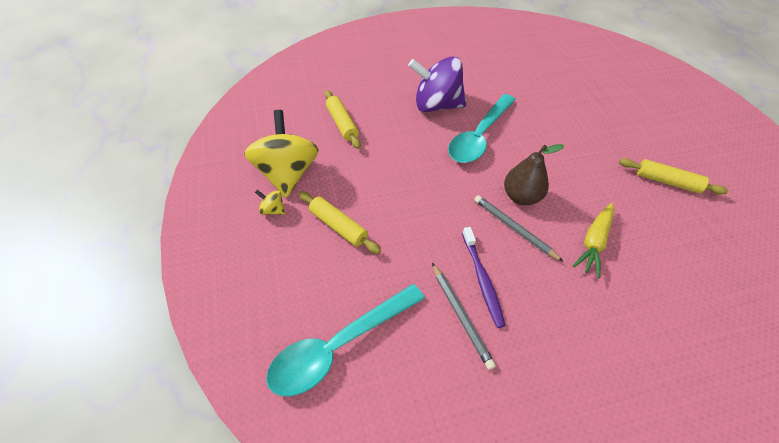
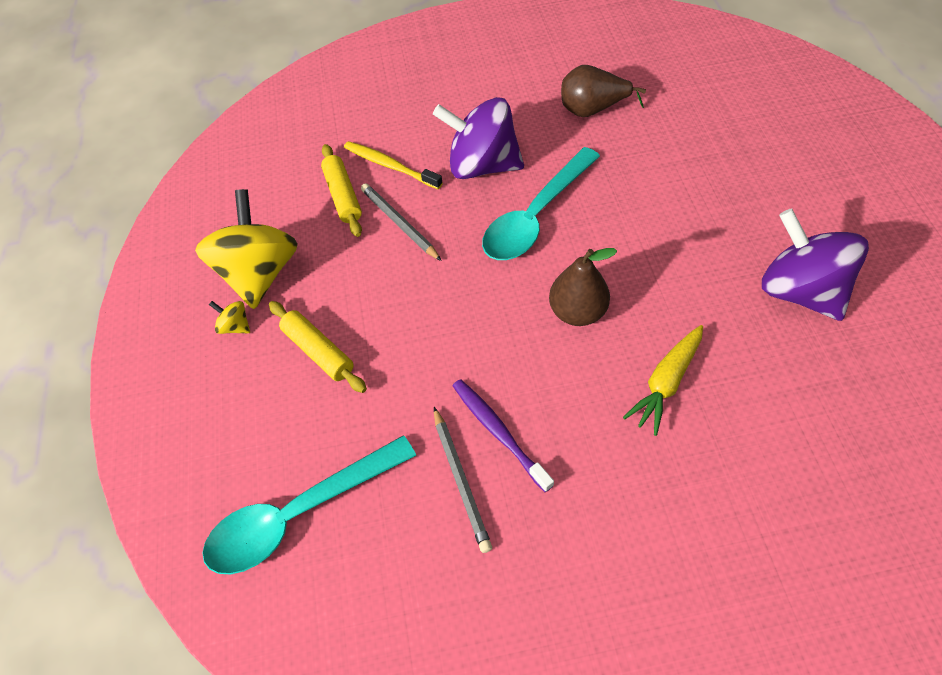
camera: 10 degrees right, 5 degrees up
(372, 105) = (390, 166): none -> yellow toothbrush
(482, 280) = (499, 432): purple toothbrush -> purple toothbrush turned 150 degrees clockwise
(503, 73) = (592, 110): none -> brown pear
(514, 229) = (557, 359): grey pencil -> grey pencil (399, 223)
(667, 182) = (799, 291): yellow rolling pin -> purple spinning top

